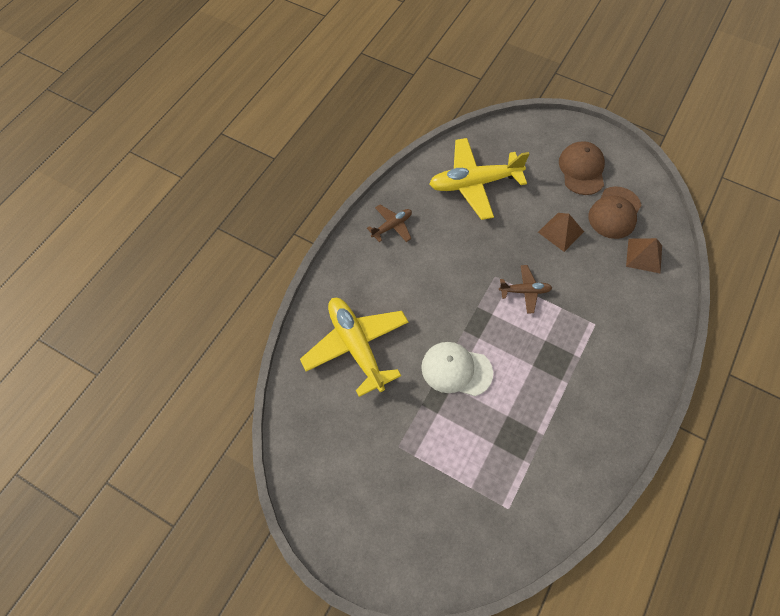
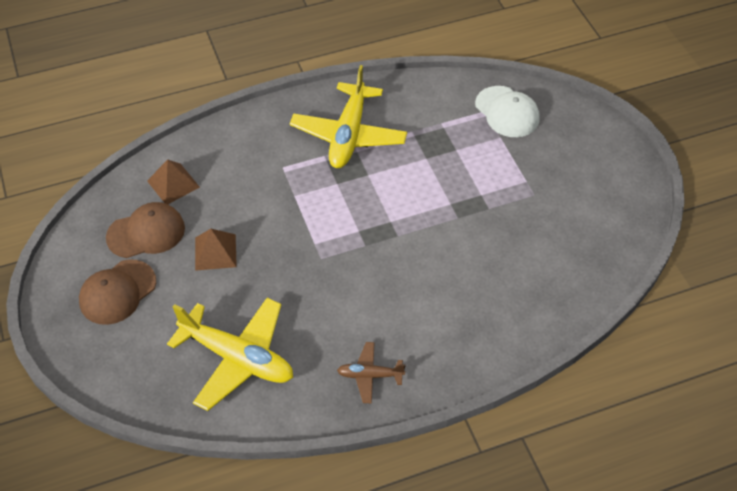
camera: 140 degrees left, 10 degrees down
(356, 347) = (508, 287): yellow plane -> yellow plane (348, 135)
(456, 370) = (435, 212): white cap -> white cap (507, 112)
(525, 291) = (309, 228): brown plane -> none

